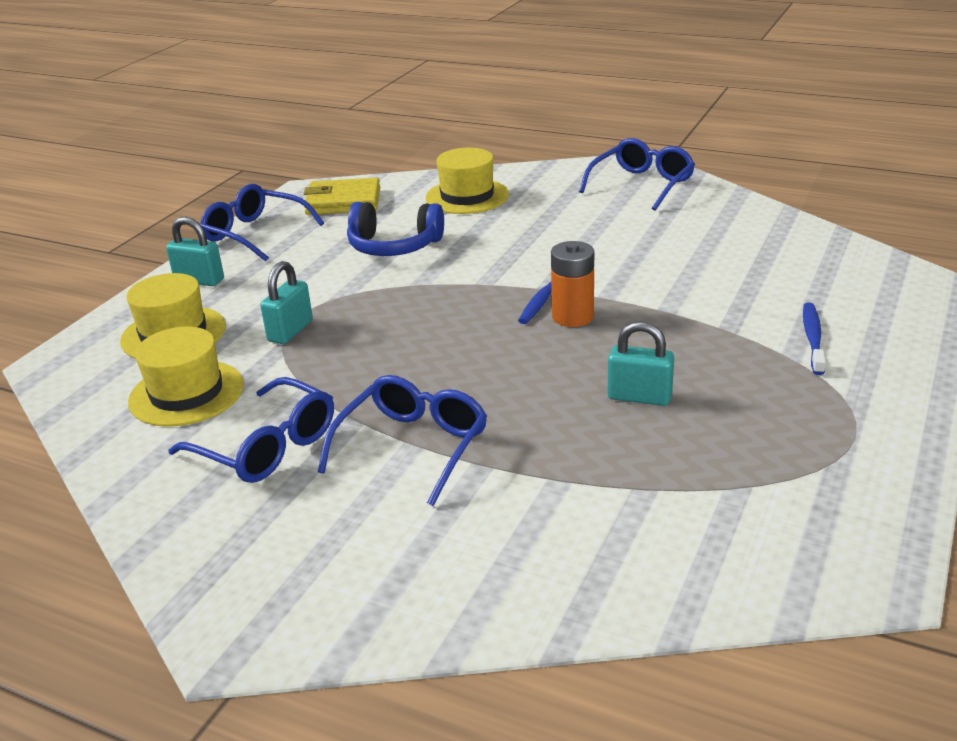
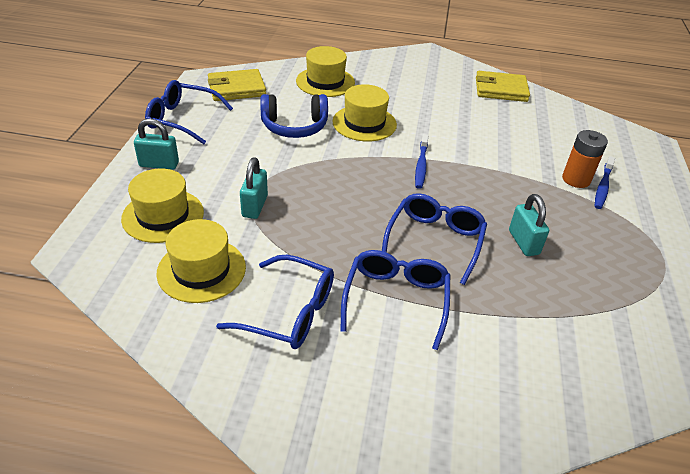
camera: 20 degrees left, 10 degrees up
(493, 245) = (364, 123): none -> yellow hat
(572, 317) = (448, 180): orange battery -> orange battery (576, 179)
(639, 397) = (523, 242): turquoise padlock -> turquoise padlock turned 75 degrees clockwise
(642, 184) = (438, 69): blue glasses -> blue glasses (435, 240)
(725, 211) = (500, 90): none -> yellow wallet
(813, 338) = (602, 187): blue toothbrush -> blue toothbrush turned 150 degrees counterclockwise

